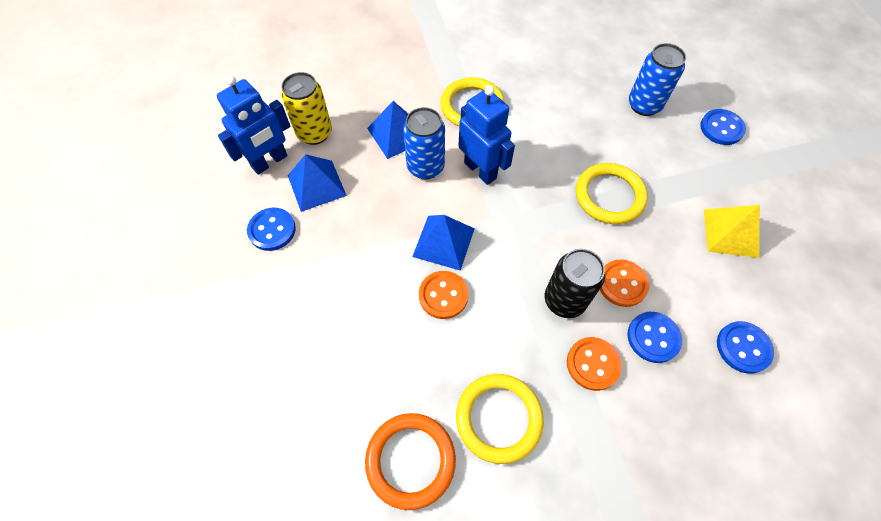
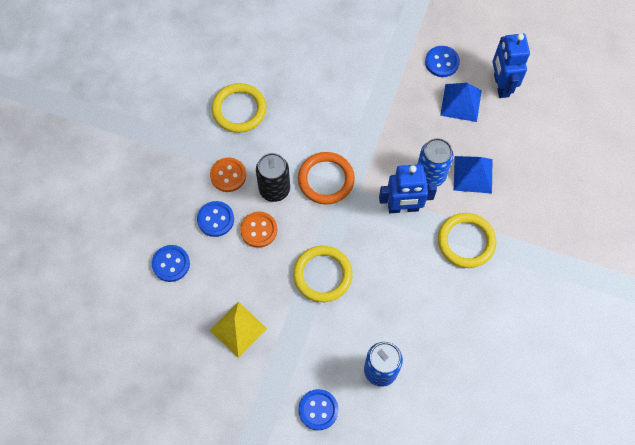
camera: 125 degrees right, 5 degrees up
(314, 133) = (509, 124): yellow can -> none
(410, 460) = (252, 59): orange ring -> orange ring (326, 179)
(443, 295) = (328, 127): orange button -> none
(444, 242) = (363, 149): blue pyramid -> none

